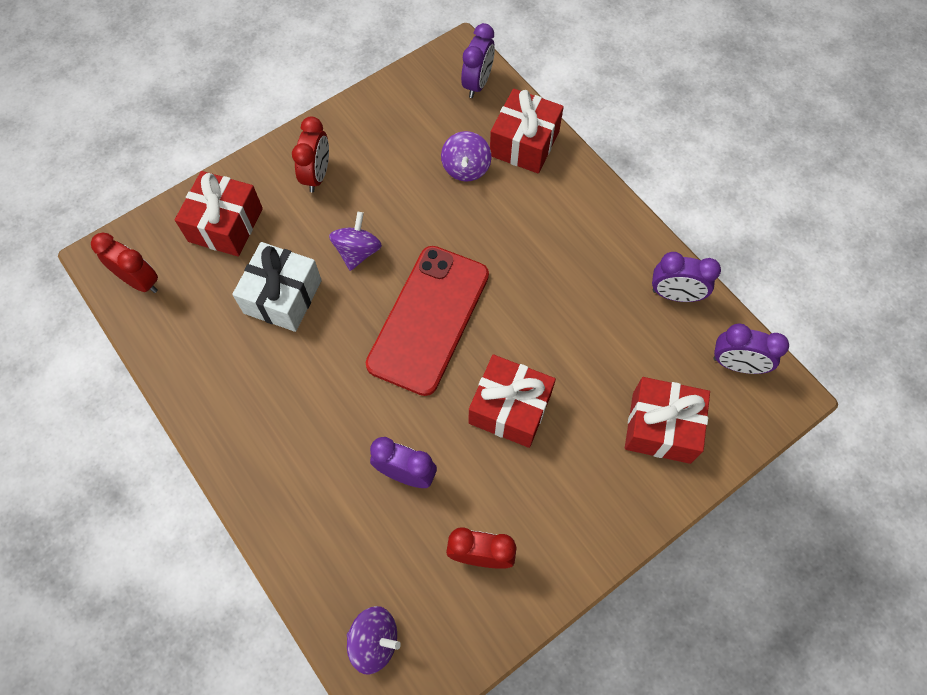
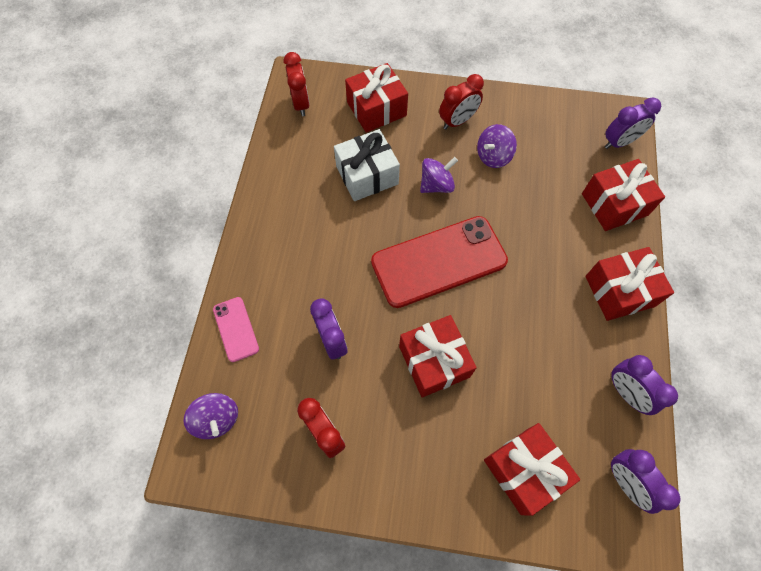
camera: 45 degrees right, 0 degrees up
(306, 548) = (236, 329): none -> pink phone
(466, 168) = (557, 189): purple spinning top -> purple spinning top (493, 156)
(596, 216) = (619, 291): none -> red gift

